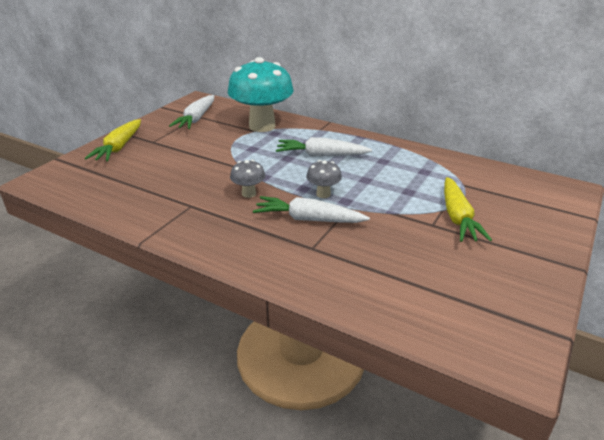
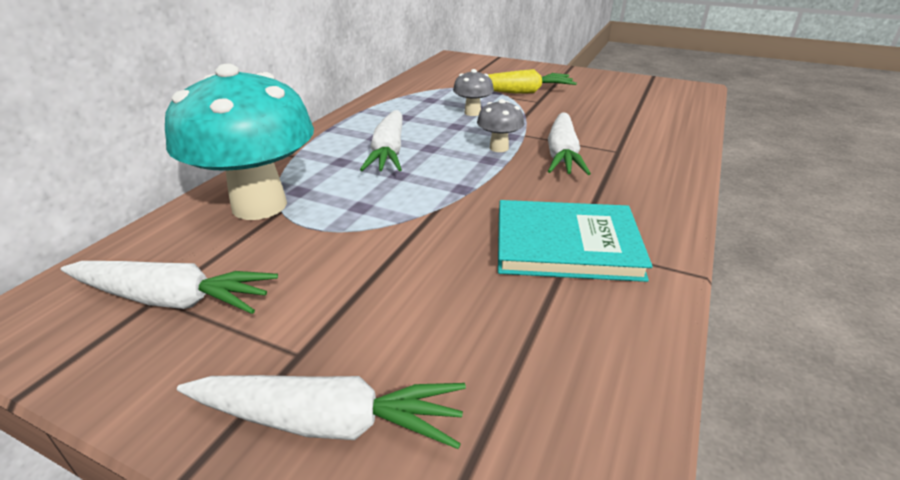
camera: 95 degrees left, 0 degrees up
(119, 147) = (327, 422): yellow carrot -> white carrot
(191, 203) = (566, 245): none -> turquoise book
(249, 194) = (517, 197): grey mushroom -> grey mushroom (472, 113)

